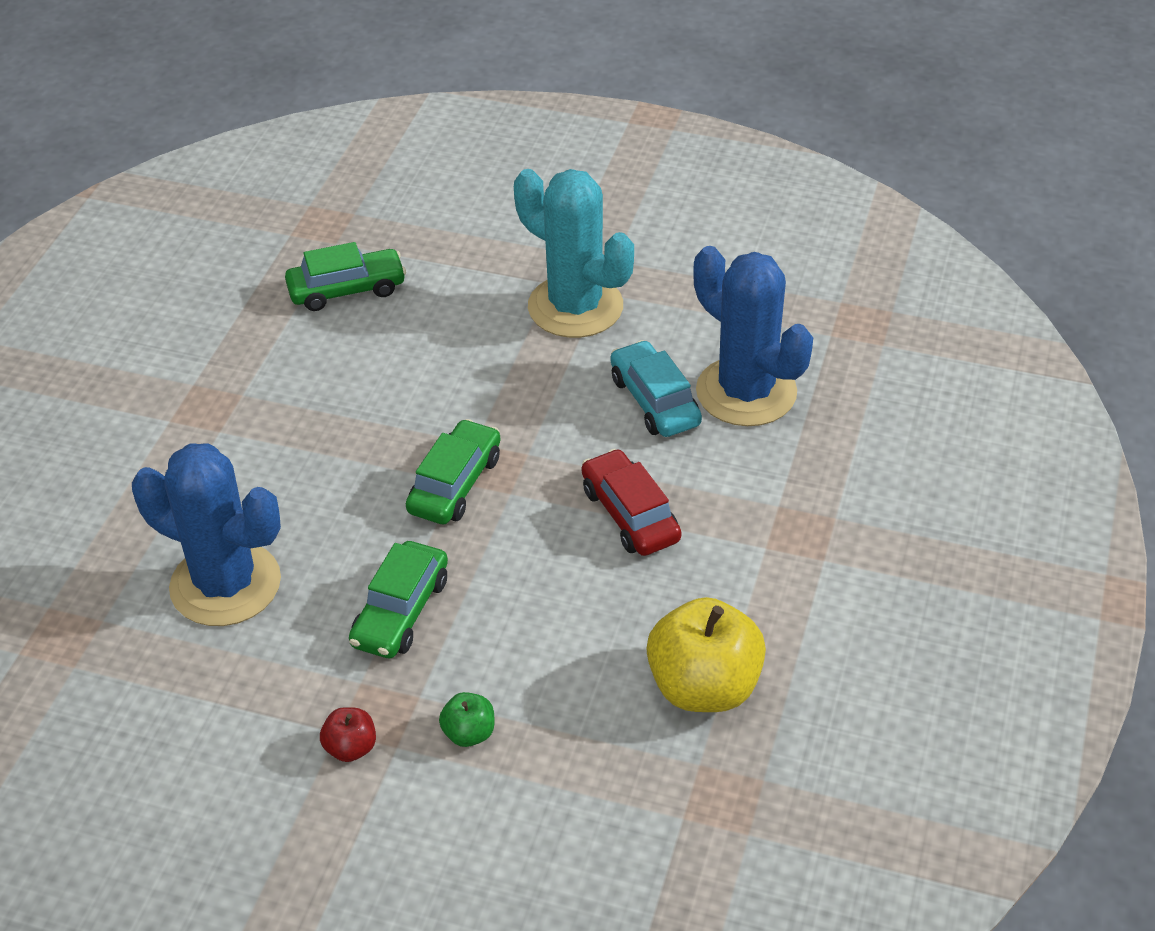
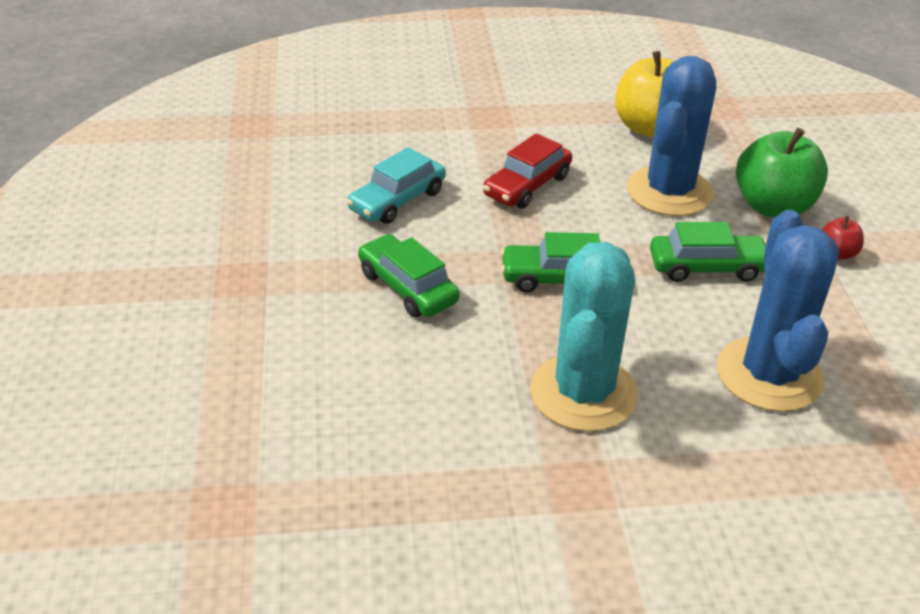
camera: 115 degrees left, 5 degrees down
(347, 290) = (338, 440): green car -> green car (407, 287)
(469, 733) = (773, 206): green apple -> green apple, size x2.14
(575, 307) = (296, 270): turquoise cactus -> turquoise cactus (583, 393)
(746, 392) = (362, 161): blue cactus -> blue cactus (669, 191)

